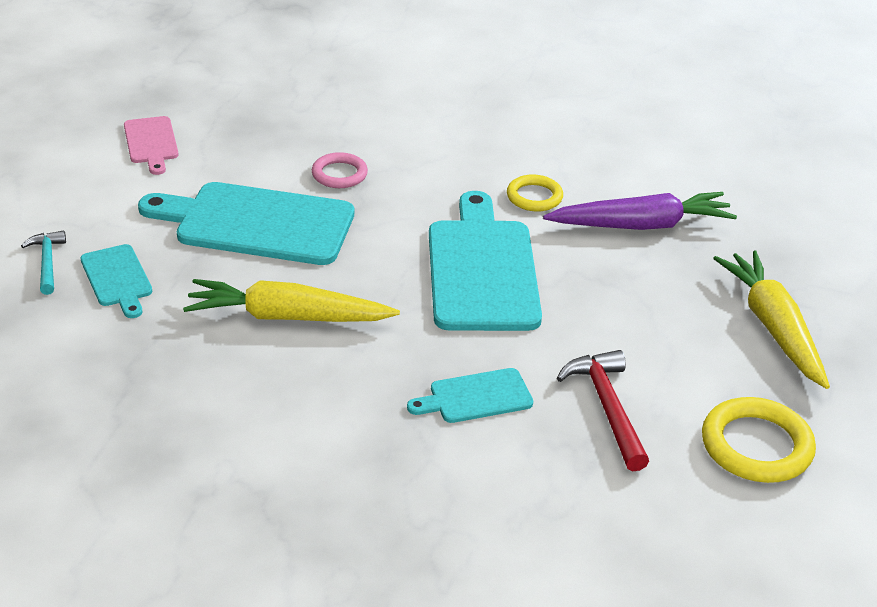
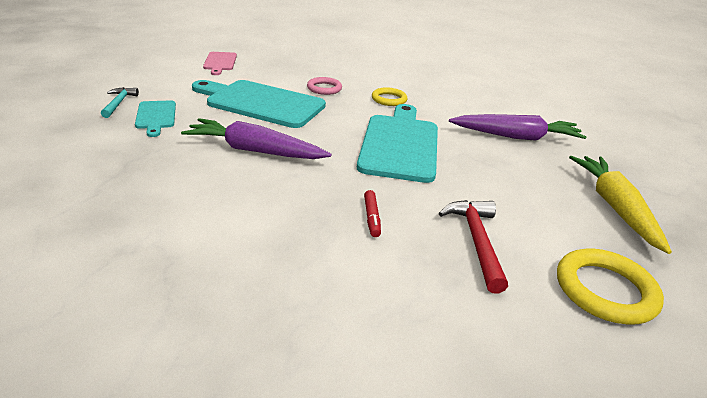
camera: 10 degrees right, 5 degrees down
(287, 317) = (254, 150): yellow carrot -> purple carrot
(475, 397) = (372, 218): turquoise cutting board -> red marker
(534, 197) = (445, 114): yellow ring -> yellow ring (389, 99)

